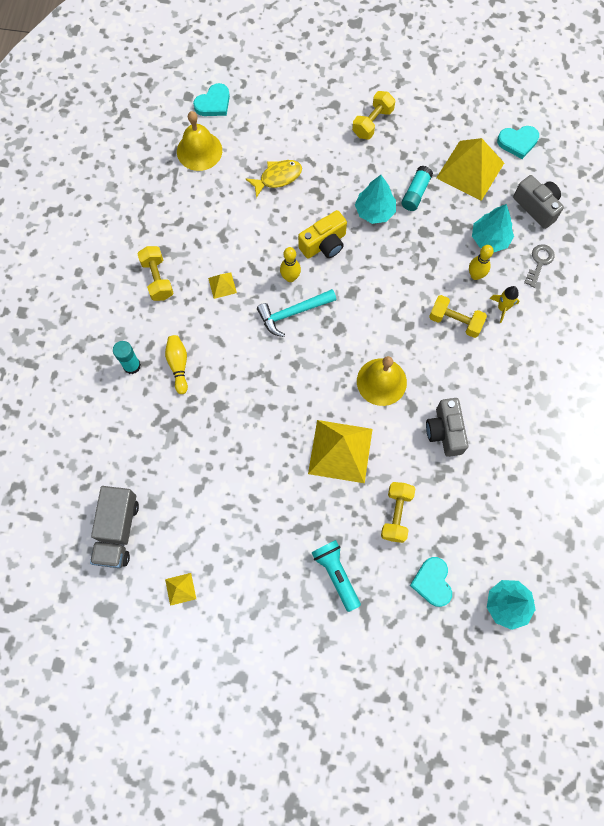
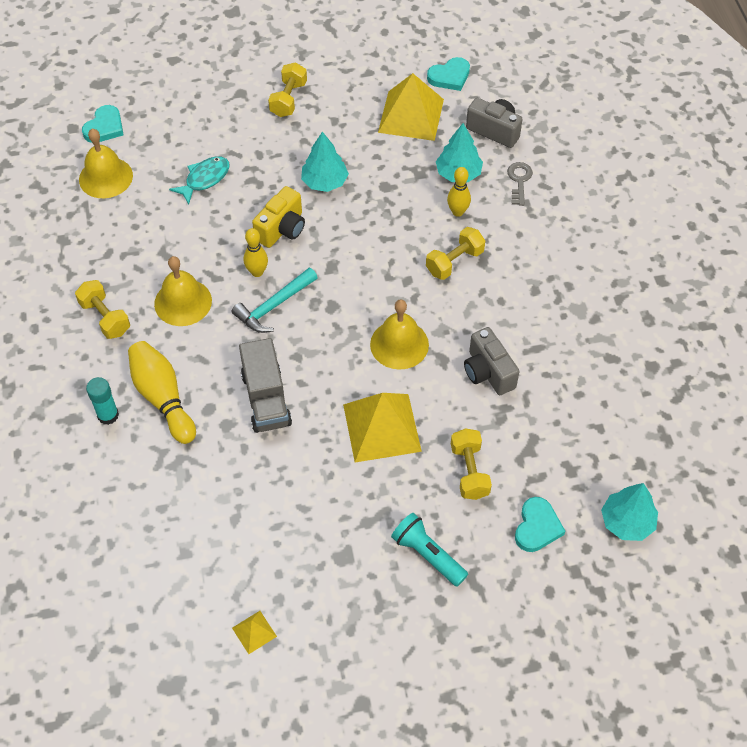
camera: 20 degrees left, 15 degrees down
(118, 531) = (155, 595): grey truck -> grey truck (266, 399)
(178, 365) = (163, 398): yellow bowling pin -> yellow bowling pin, size x1.63
(222, 285) = (183, 302): yellow pyramid -> yellow bell
(277, 177) = (205, 179): yellow fish -> turquoise fish
(415, 193) = (362, 152): turquoise glue stick -> none
(432, 582) = (537, 527): turquoise heart -> turquoise heart turned 135 degrees counterclockwise
(455, 321) = (454, 262): yellow dumbbell -> yellow dumbbell turned 45 degrees counterclockwise
(502, 308) = (499, 234): yellow rocket -> none

